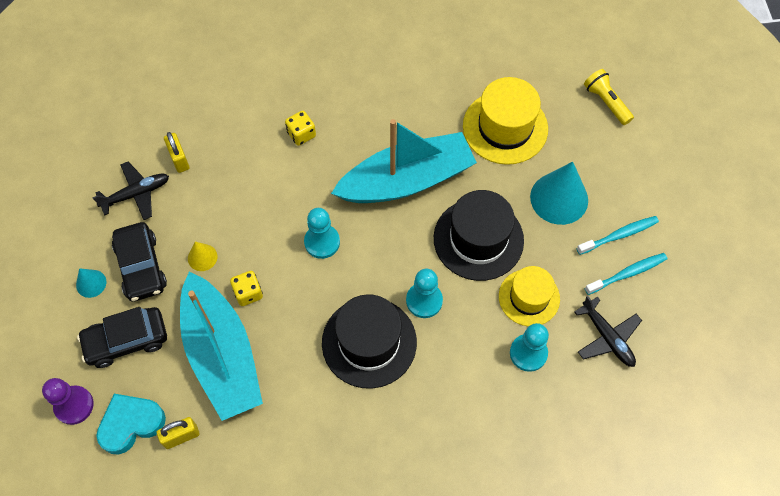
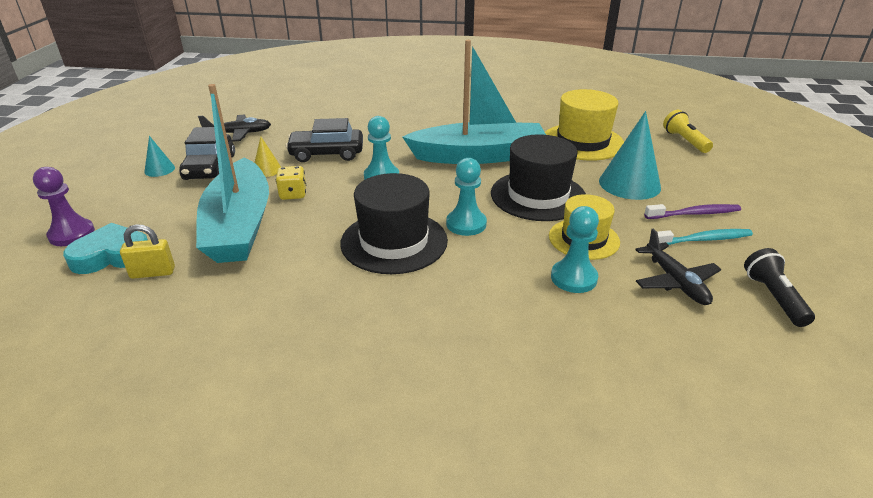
camera: 15 degrees right, 30 degrees down
(126, 340) = (159, 204): black car -> black car (326, 153)
(179, 159) = (287, 123): yellow padlock -> none
(301, 134) = (396, 124): yellow dice -> none
(619, 235) = (694, 214): turquoise toothbrush -> purple toothbrush
(680, 338) = (773, 297): none -> black flashlight

